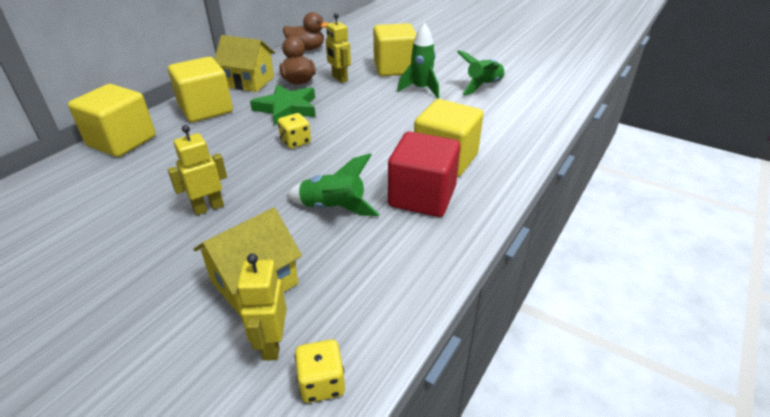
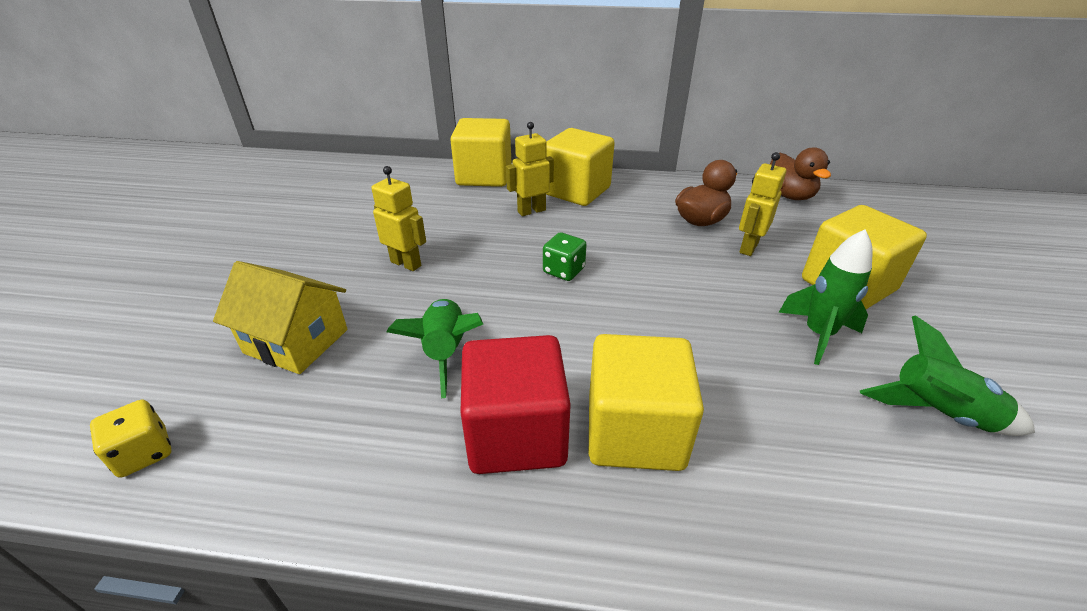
camera: 65 degrees right, 0 degrees up
(249, 82) = (659, 191): yellow house -> none
(272, 344) = (204, 391): yellow robot -> yellow robot (531, 211)
(287, 108) = (629, 237): green star -> none
(295, 142) = (564, 271): yellow dice -> green dice

